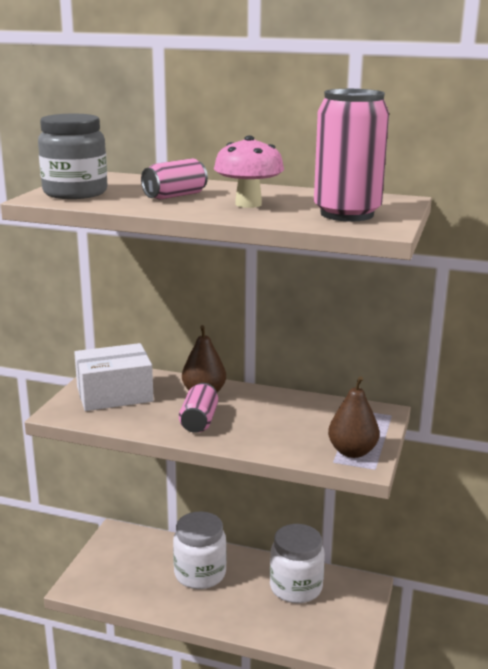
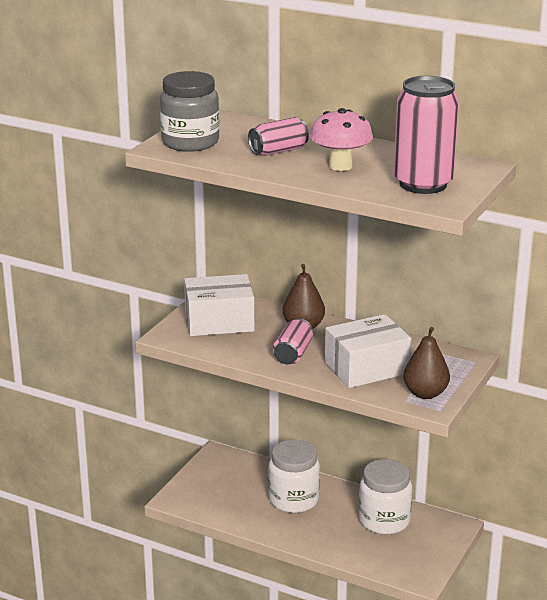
camera: 10 degrees right, 5 degrees up
(281, 430) = (366, 368): none -> white box

